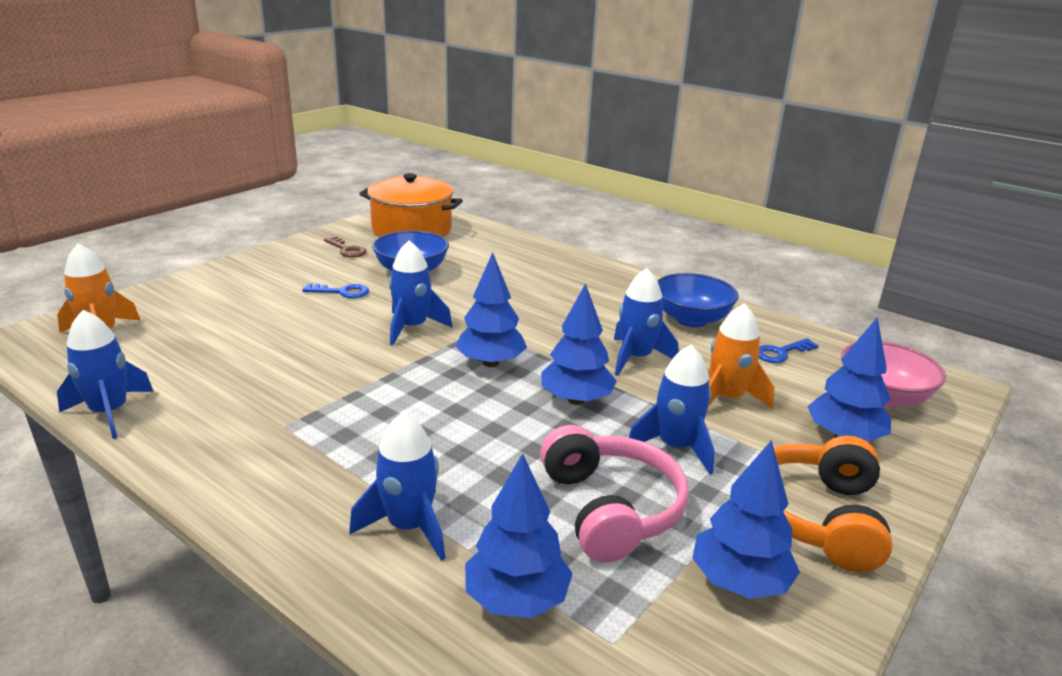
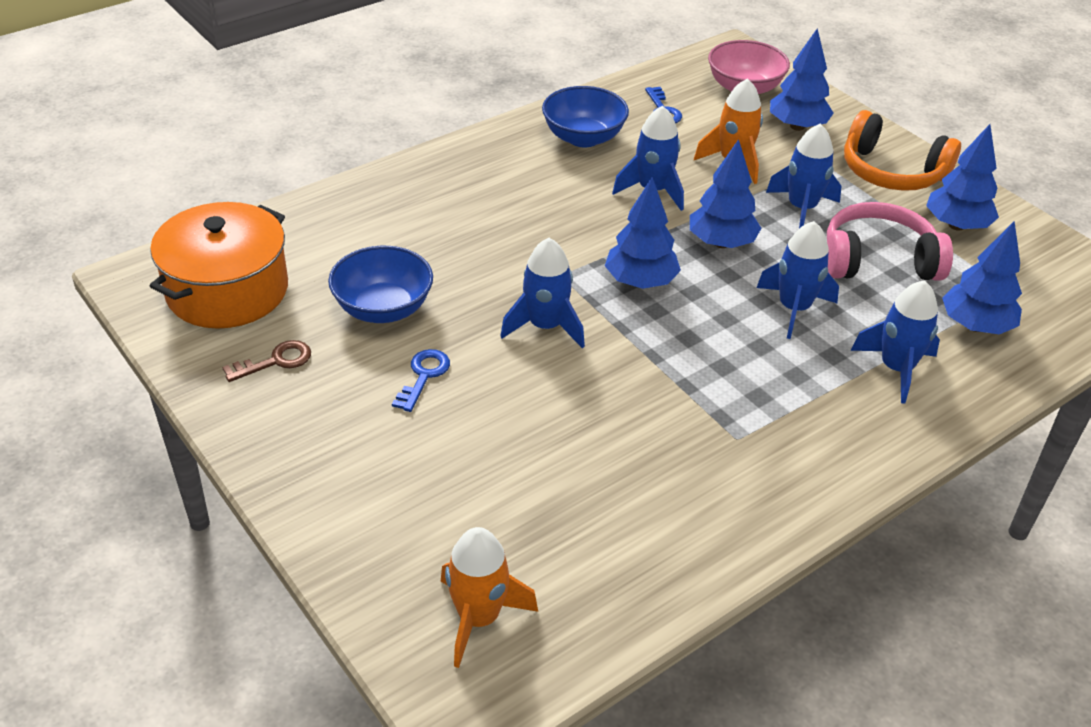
camera: 75 degrees left, 15 degrees up
(109, 412) = (689, 583): blue rocket -> blue rocket (794, 309)

